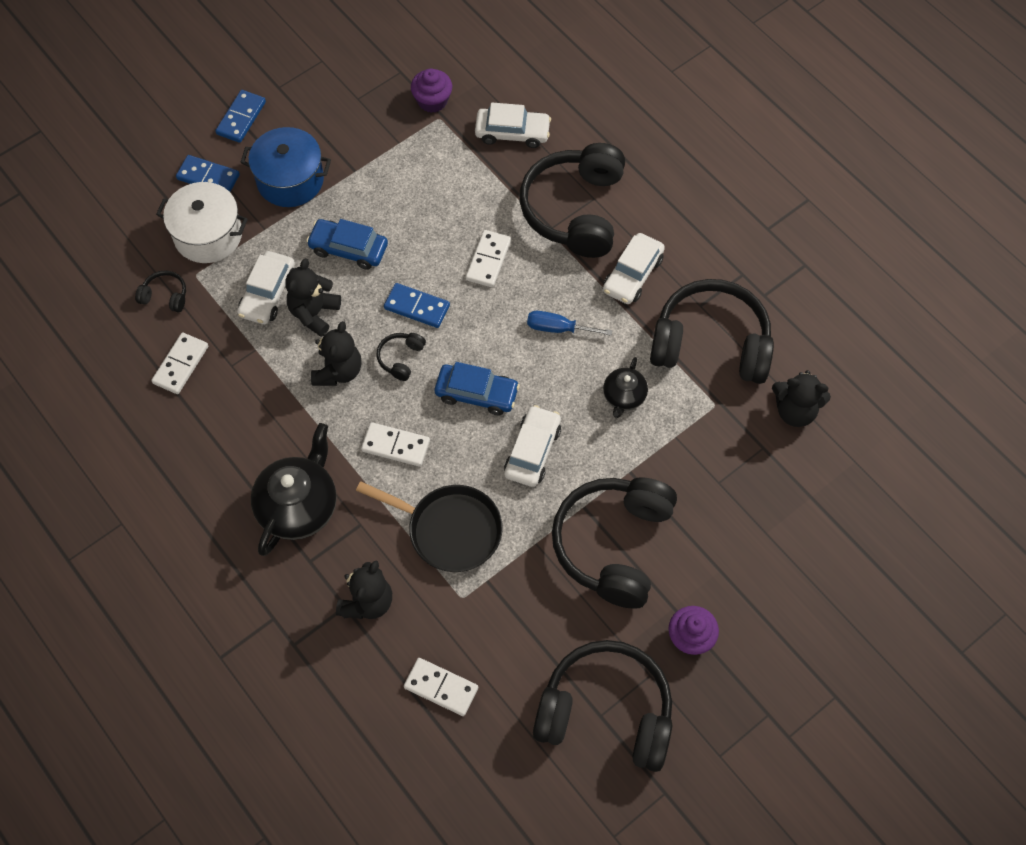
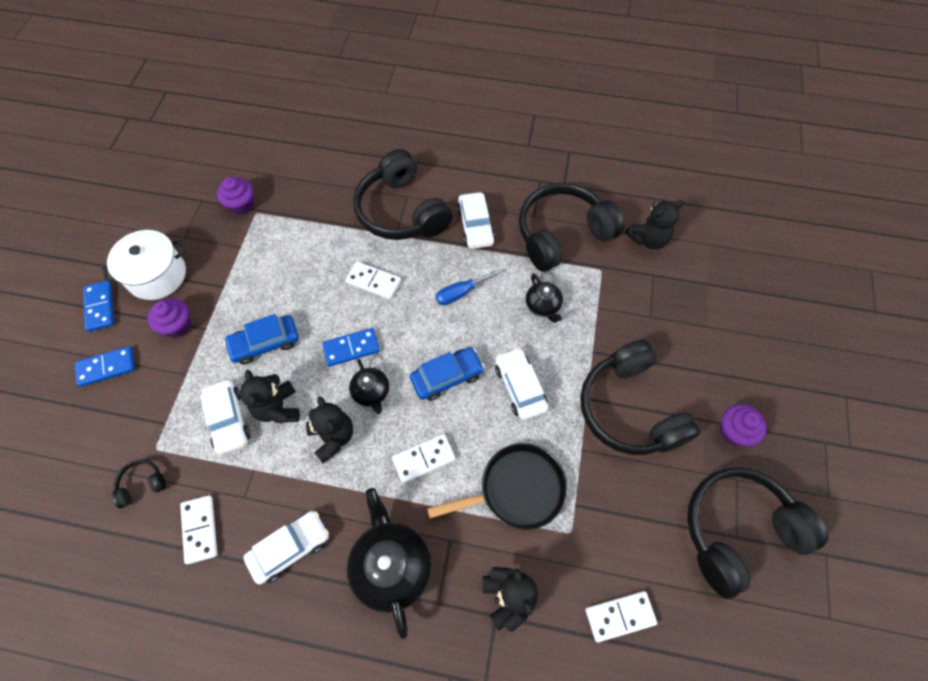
camera: 40 degrees left, 0 degrees up
(208, 235) = (142, 410): white pot -> white pot (157, 275)
(290, 180) = (177, 325): blue pot -> purple cupcake
(401, 358) = (371, 392): black headphones -> black teapot
(488, 260) = (373, 281): white domino -> white domino turned 45 degrees counterclockwise
(512, 132) = (316, 190): white car -> white car (290, 548)

